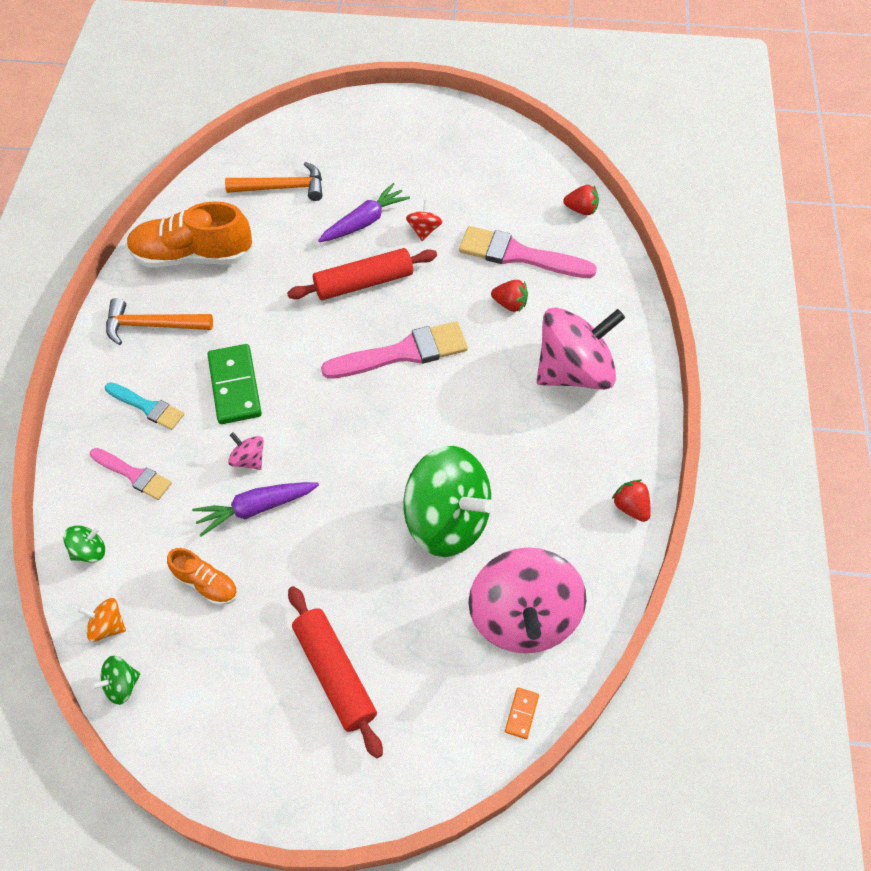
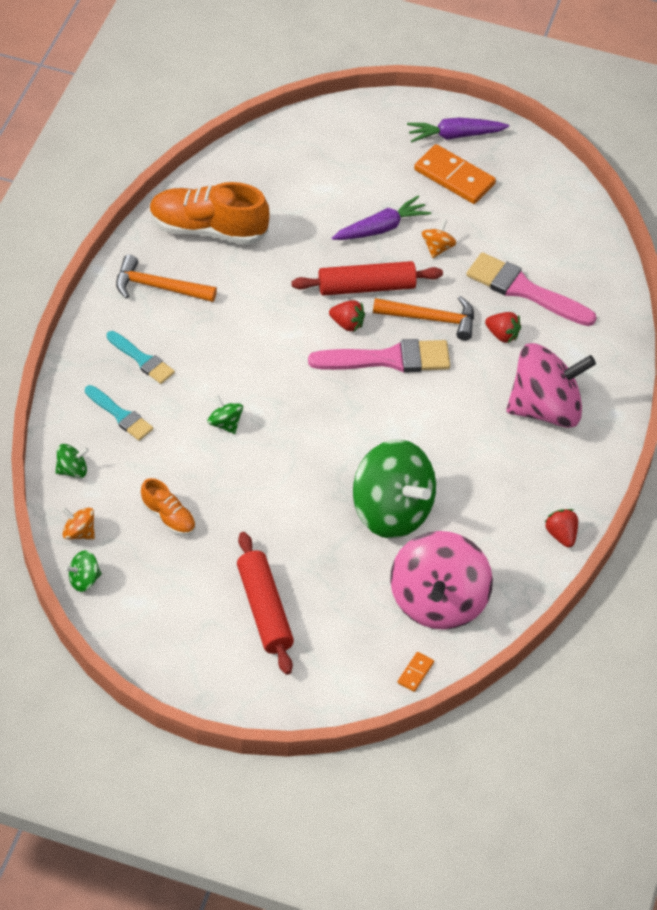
camera: 10 degrees right, 5 degrees down
(133, 475) = (120, 415): pink brush -> turquoise brush
(235, 386) = (225, 357): green domino -> none
(248, 459) = (225, 423): pink spinning top -> green spinning top
(256, 508) = (224, 466): purple carrot -> purple carrot (455, 135)
(282, 188) = (307, 178): orange hammer -> orange hammer (430, 319)
(422, 160) = (454, 177): none -> orange domino
(424, 230) = (437, 248): red spinning top -> orange spinning top
(581, 210) = (599, 258): red strawberry -> red strawberry (347, 324)

